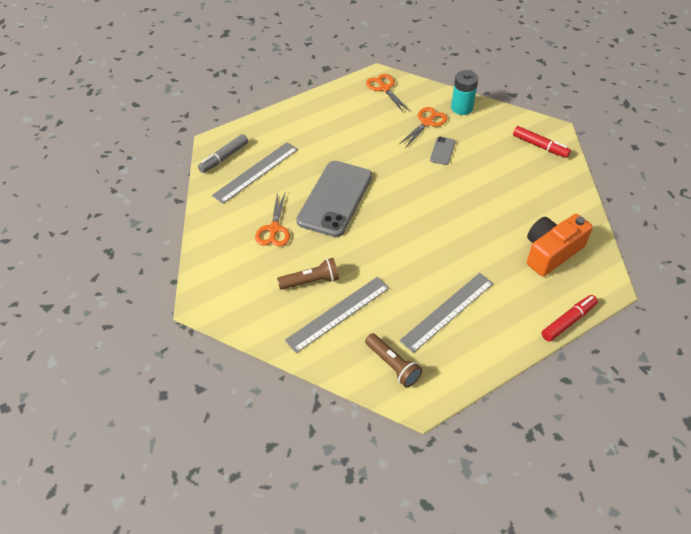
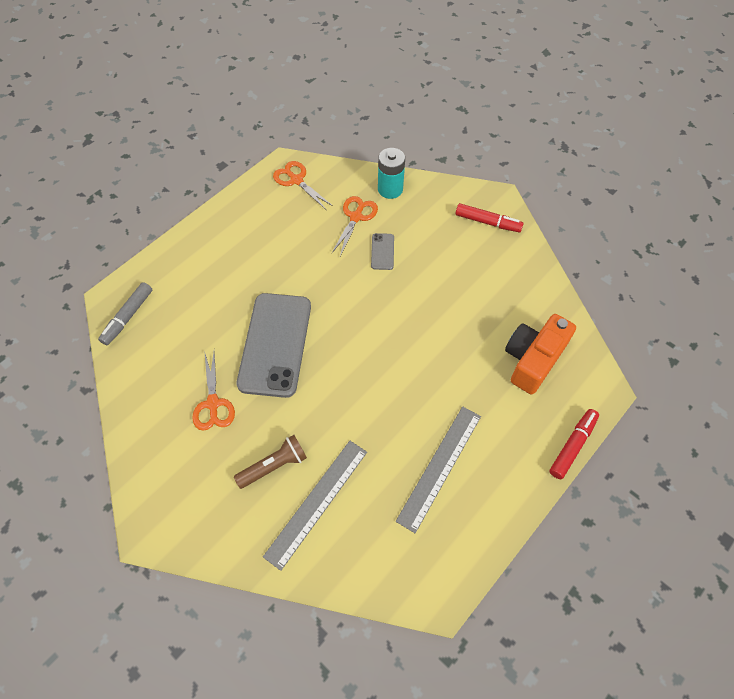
camera: 15 degrees left, 10 degrees up
(256, 172) = (172, 328): grey ruler -> none
(392, 365) = (396, 556): brown flashlight -> none

